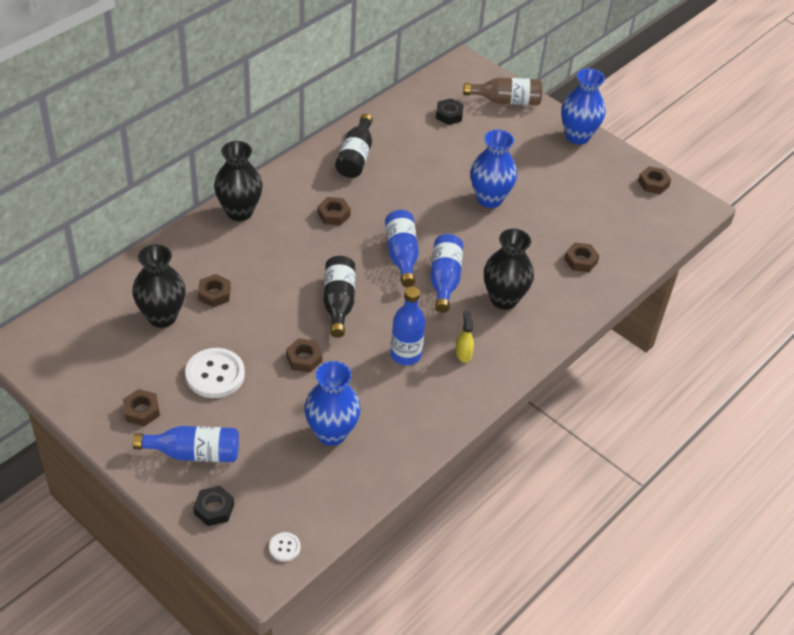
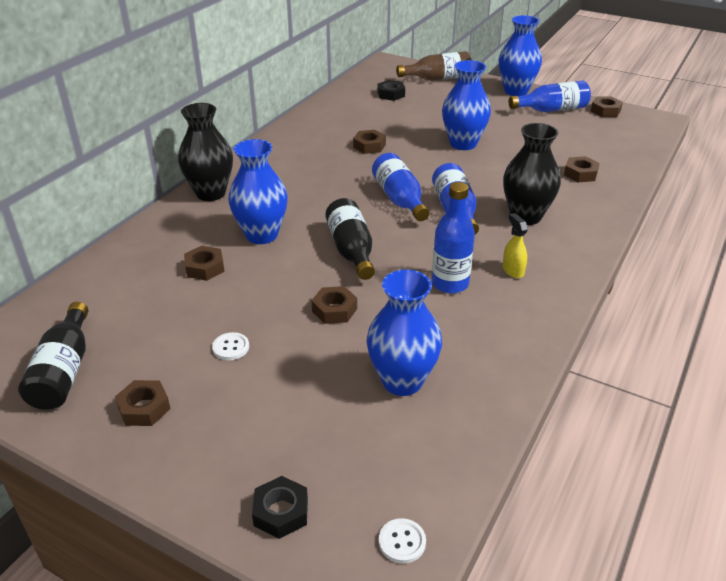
camera: 10 degrees left, 10 degrees down
(162, 317) = (147, 301): black vase -> none
(194, 453) = (231, 444): blue bottle -> blue bottle (552, 110)
(215, 374) = (231, 347): white button -> white button, size x0.48
(269, 269) = (261, 235): none -> blue vase
(333, 214) = (313, 179): brown nut -> brown nut (369, 146)
(355, 157) = (316, 134): black bottle -> black bottle (63, 371)

